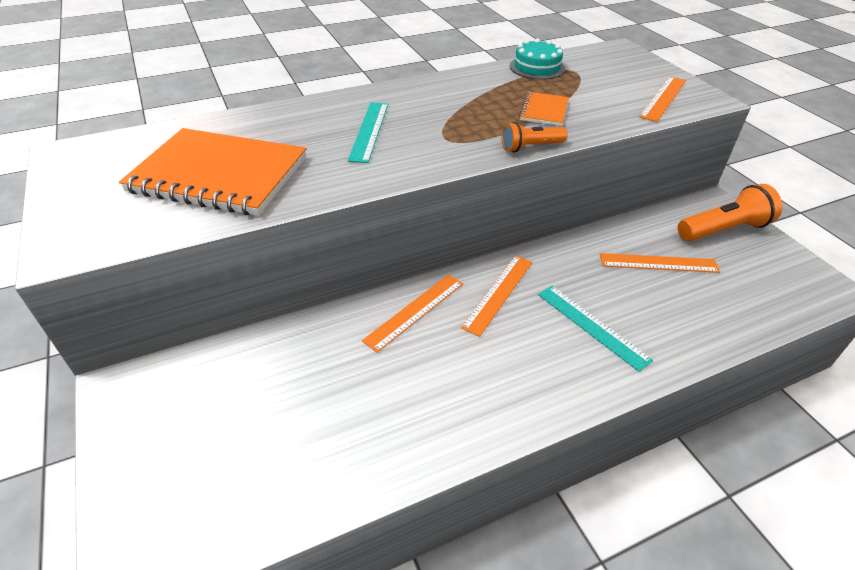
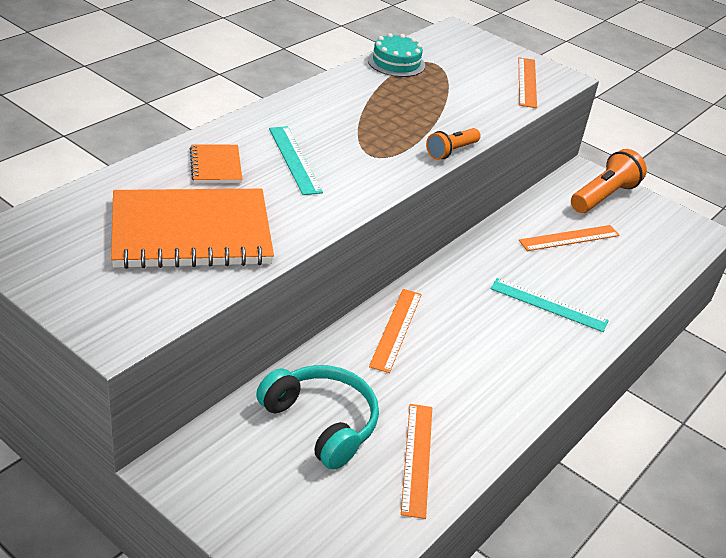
camera: 30 degrees left, 5 degrees down
(276, 384) = (321, 423): none -> turquoise headphones
(498, 293) = (457, 295): orange ruler -> orange ruler (417, 458)
(544, 111) = (436, 111): orange notebook -> orange notebook (216, 166)

